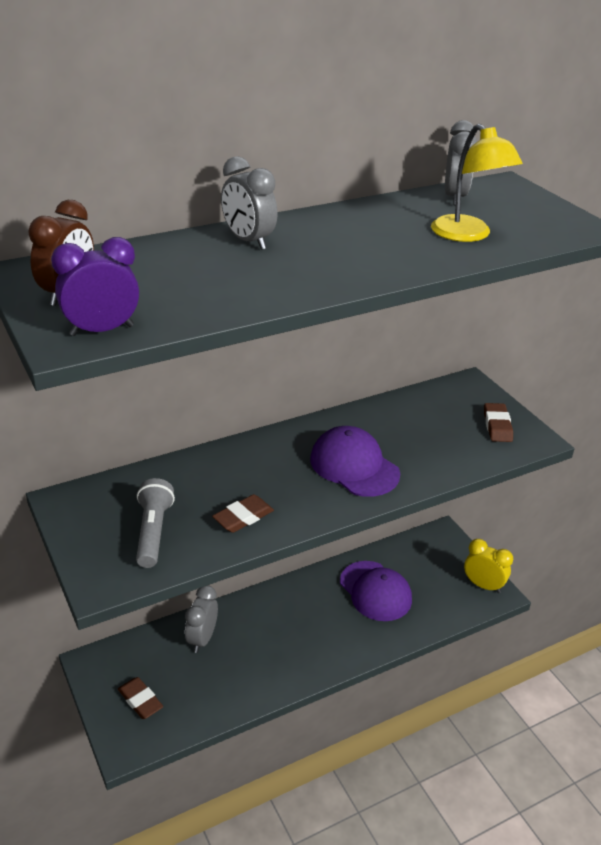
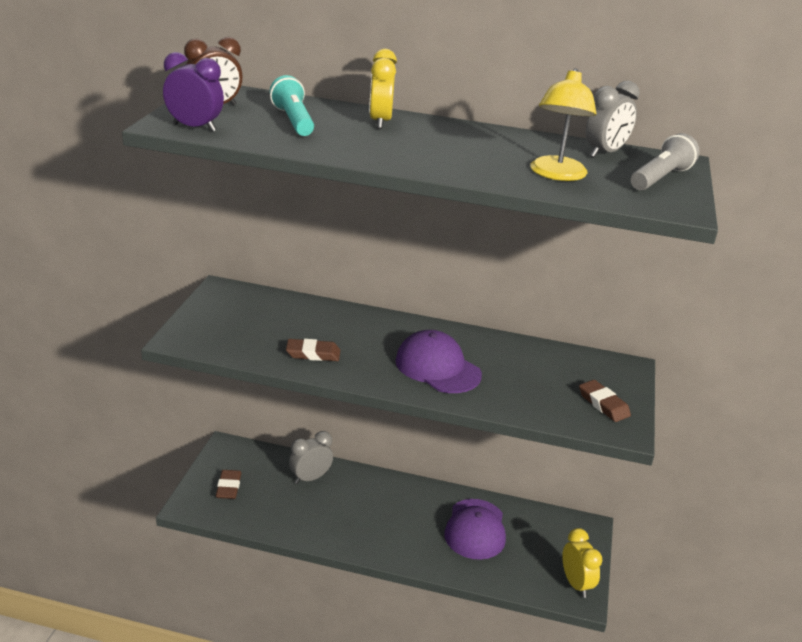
camera: 40 degrees right, 5 degrees down
(153, 532) = (246, 331): grey flashlight -> grey flashlight (660, 178)
(176, 276) = (293, 121): none -> turquoise flashlight
(248, 241) = (380, 122): grey clock -> yellow clock
(354, 466) = (437, 367): purple cap -> purple cap turned 45 degrees counterclockwise
(497, 426) = (603, 404): brown eraser -> brown eraser turned 75 degrees counterclockwise

